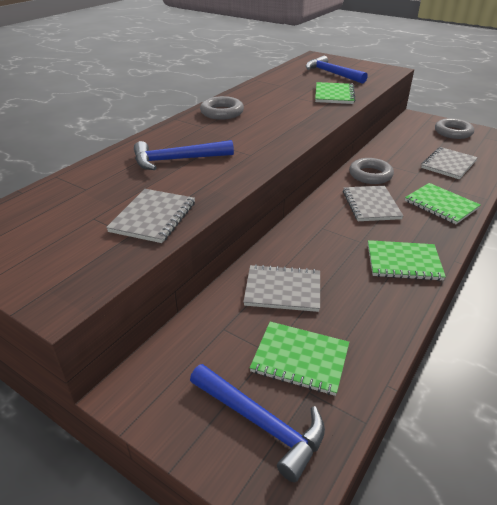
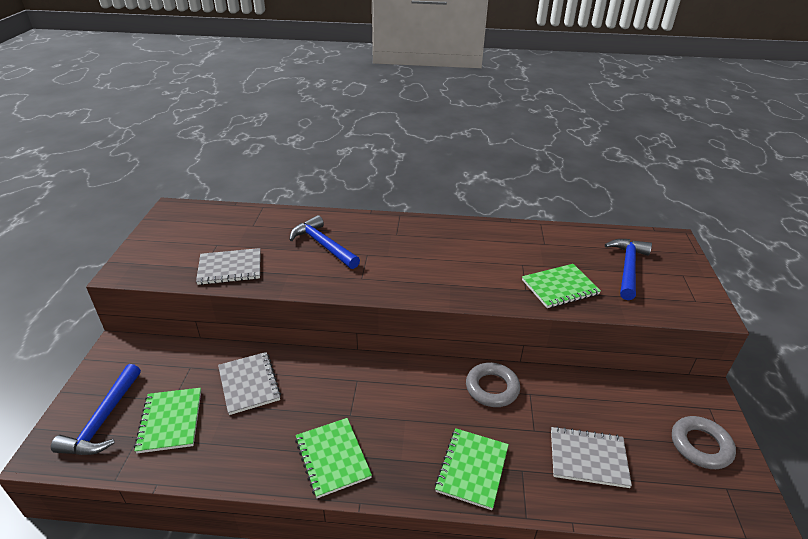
camera: 60 degrees right, 0 degrees up
(222, 112) = (436, 233): grey ring -> none
(371, 205) = (425, 405): grey notebook -> none

